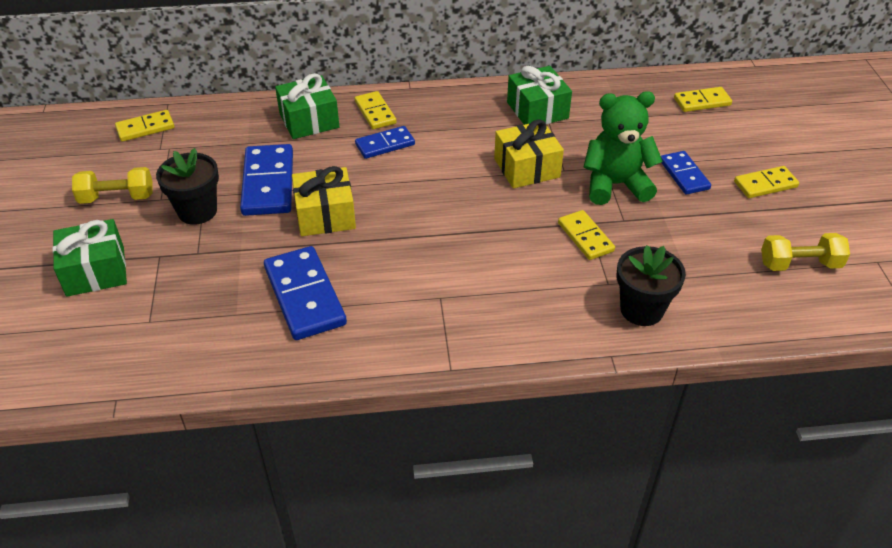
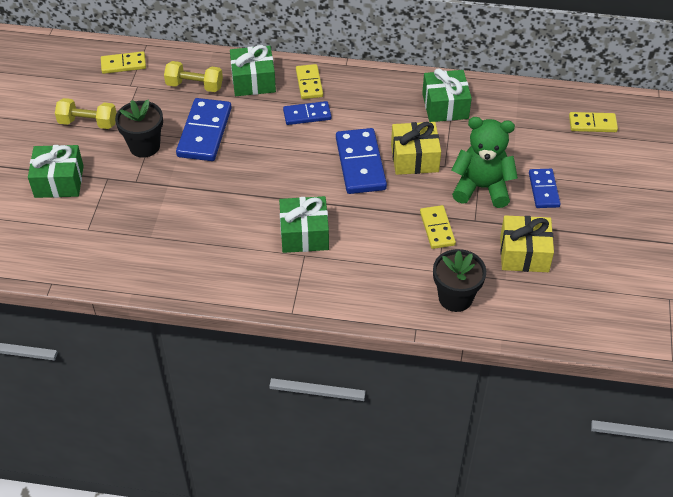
camera: 15 degrees right, 5 degrees up
(304, 296) = (204, 233): blue domino -> blue domino (360, 164)
(325, 215) = (240, 169): yellow gift -> yellow gift (524, 254)
(431, 273) = (304, 234): none -> green gift
(765, 184) = (609, 212): yellow domino -> none
(799, 264) = (602, 287): yellow dumbbell -> yellow dumbbell (194, 86)

